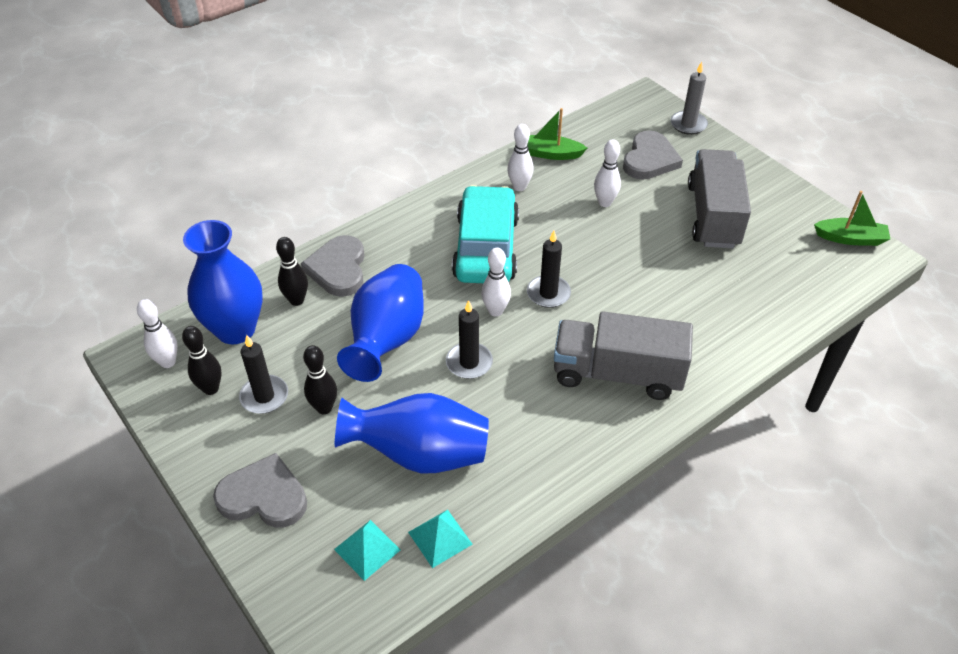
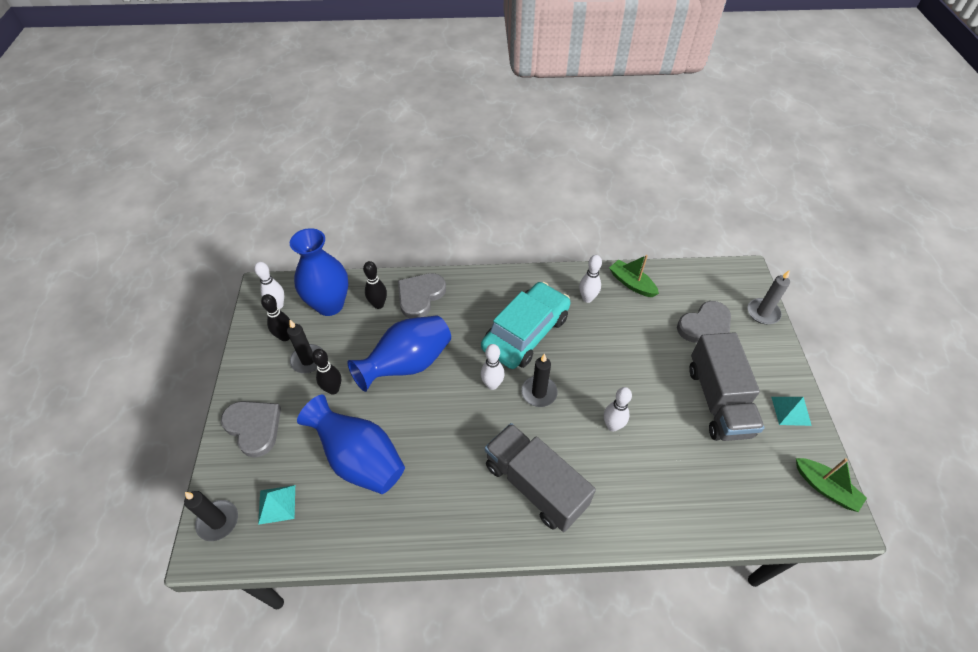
camera: 35 degrees right, 5 degrees up
(440, 538) = (322, 527): turquoise pyramid -> turquoise pyramid (791, 410)
(469, 362) = (443, 412): black candle -> black candle (218, 521)
(604, 202) = (640, 343): white bowling pin -> white bowling pin (612, 426)
(713, 215) = (718, 400): grey truck -> grey truck turned 135 degrees clockwise

